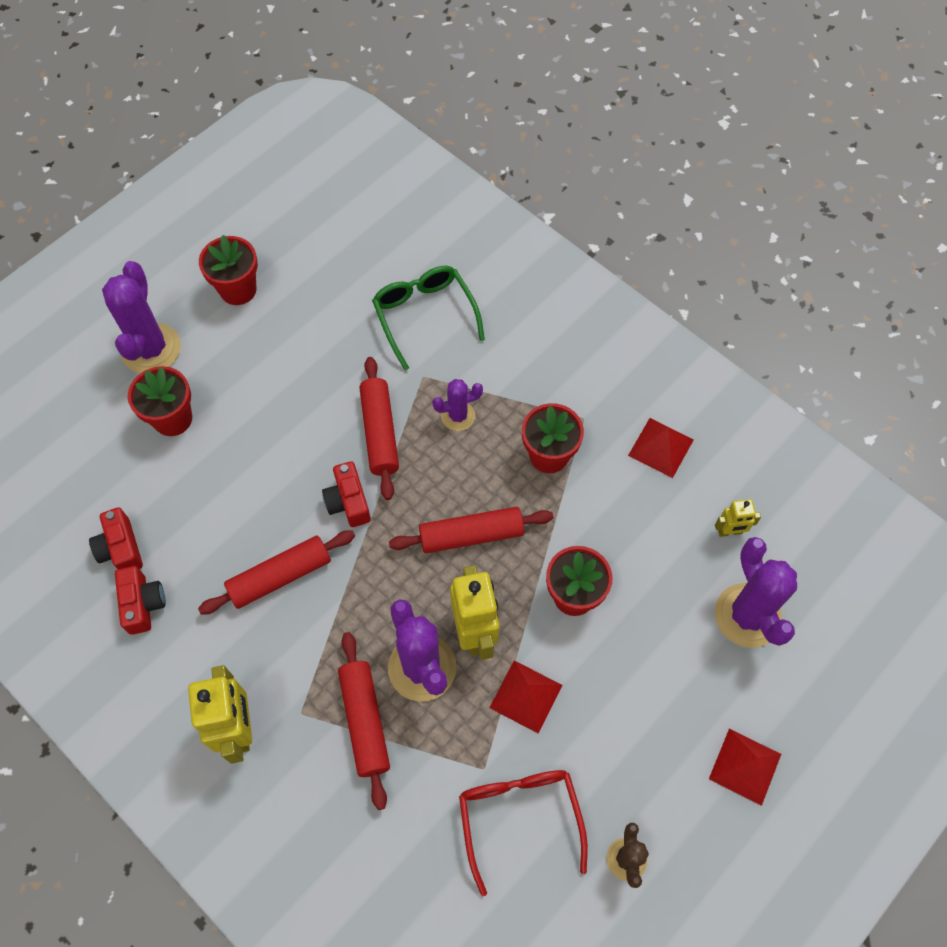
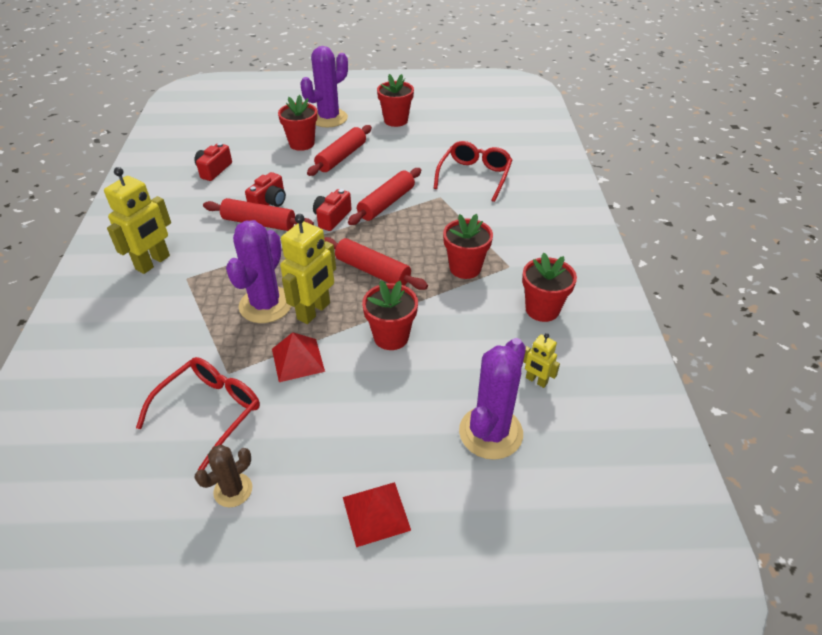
camera: 45 degrees right, 20 degrees down
(143, 604) = (191, 193): red camera -> red camera (269, 202)
(365, 721) = (207, 304): red rolling pin -> red rolling pin (341, 157)
(424, 315) = (474, 176): green glasses -> red glasses
(458, 416) = (436, 221): purple cactus -> none
(661, 447) = (542, 309): red pyramid -> red flower pot

